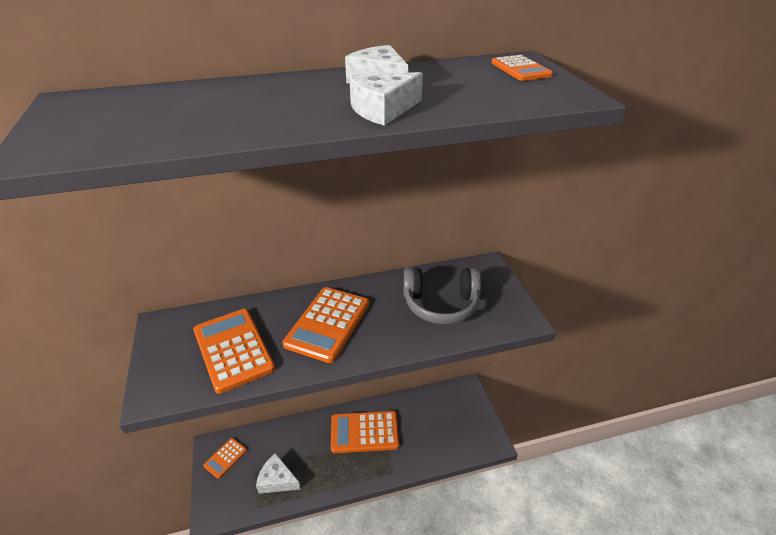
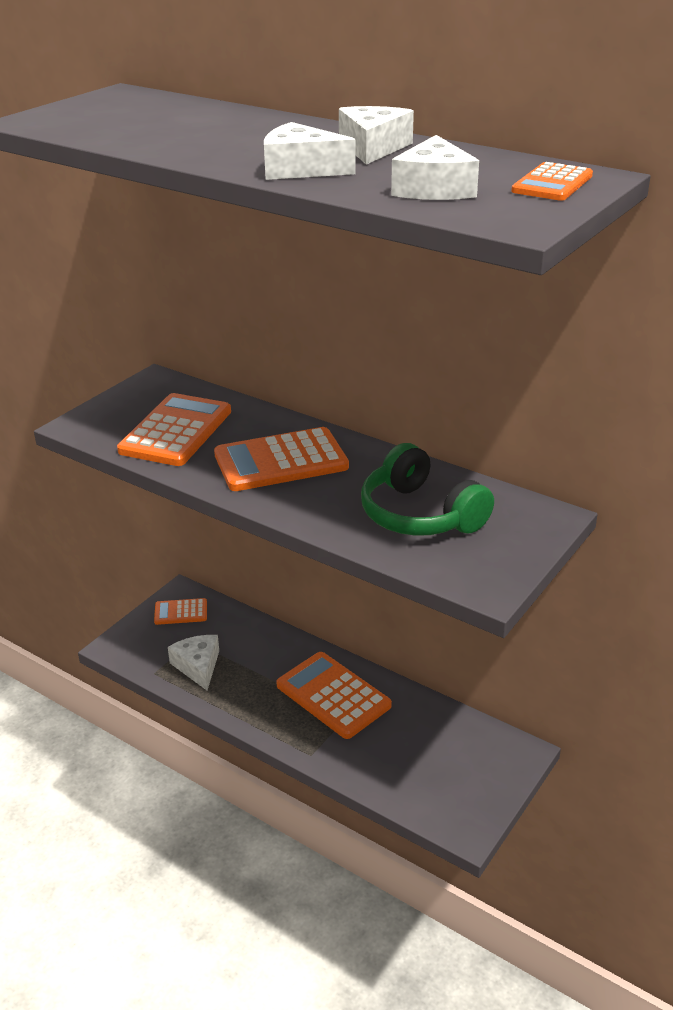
camera: 50 degrees right, 5 degrees down
(440, 304) = (420, 514): grey headphones -> green headphones
(485, 93) = (434, 188): none -> white cheese

